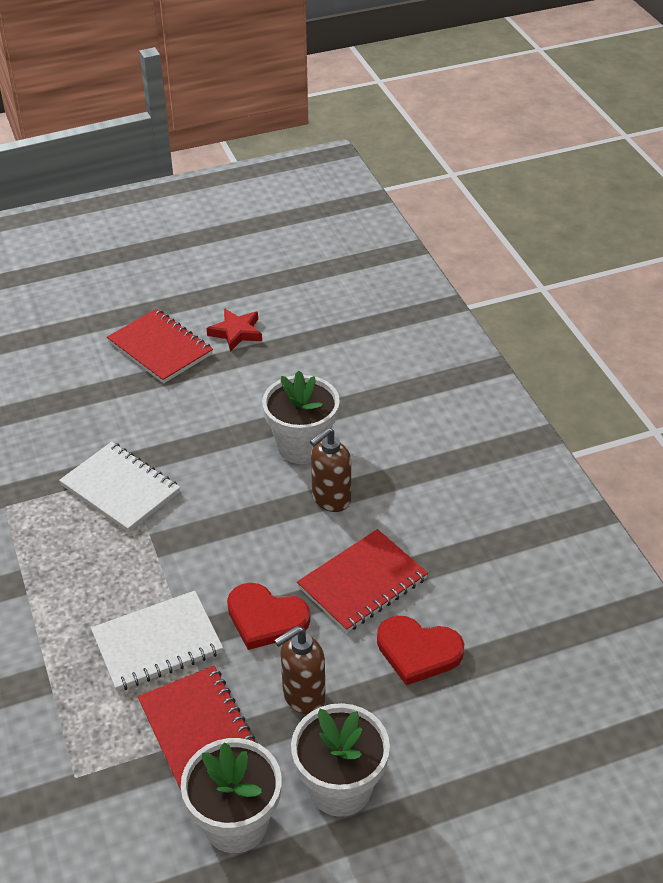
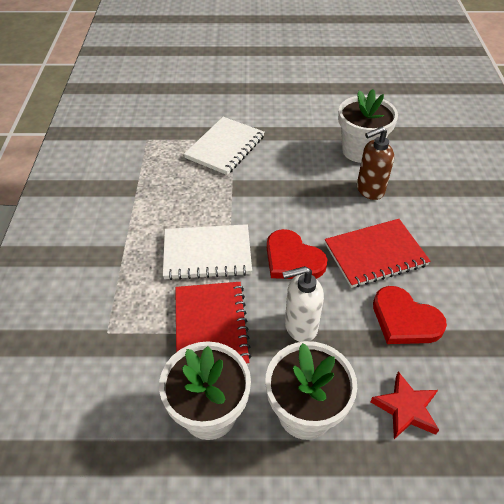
camera: 20 degrees right, 5 degrees up
(120, 489) = (225, 147): white notebook -> white notebook turned 60 degrees clockwise
(160, 348) = (285, 72): red notebook -> none
(236, 332) = (339, 74): red star -> red star (406, 409)
(303, 696) = (300, 326): brown soap dispenser -> white soap dispenser

